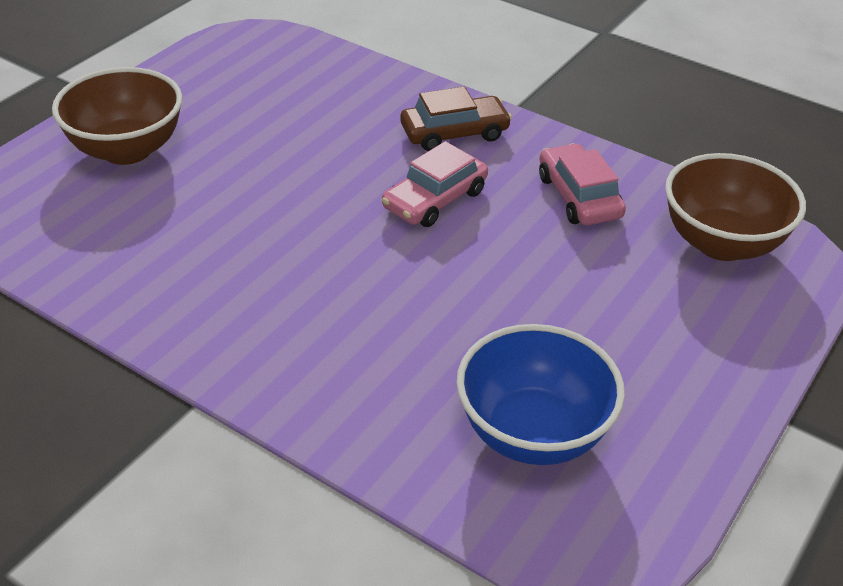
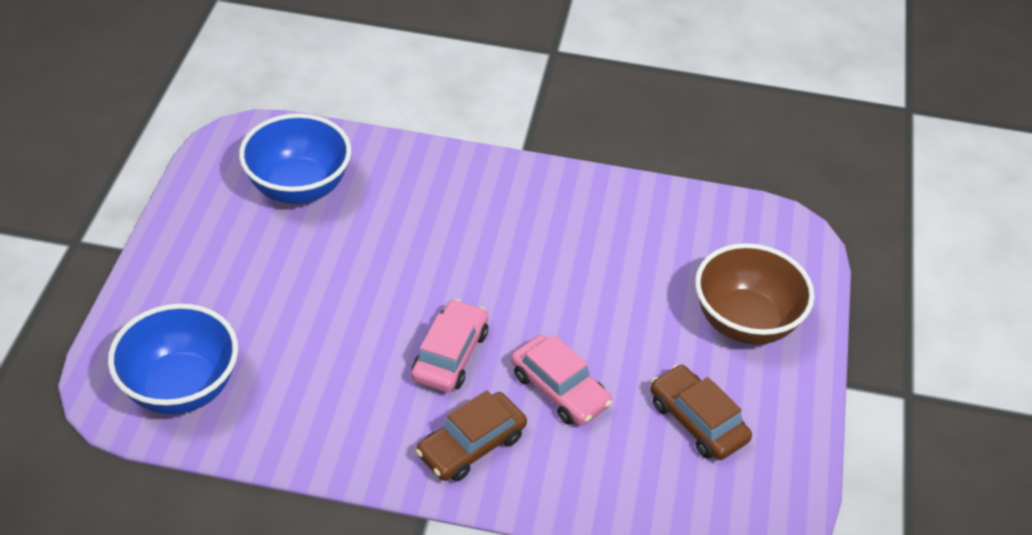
camera: 155 degrees right, 5 degrees up
(246, 99) = (697, 421): none -> brown car
(579, 197) = (322, 401): pink car -> pink car (559, 389)
(721, 243) = (181, 387): brown bowl -> blue bowl

